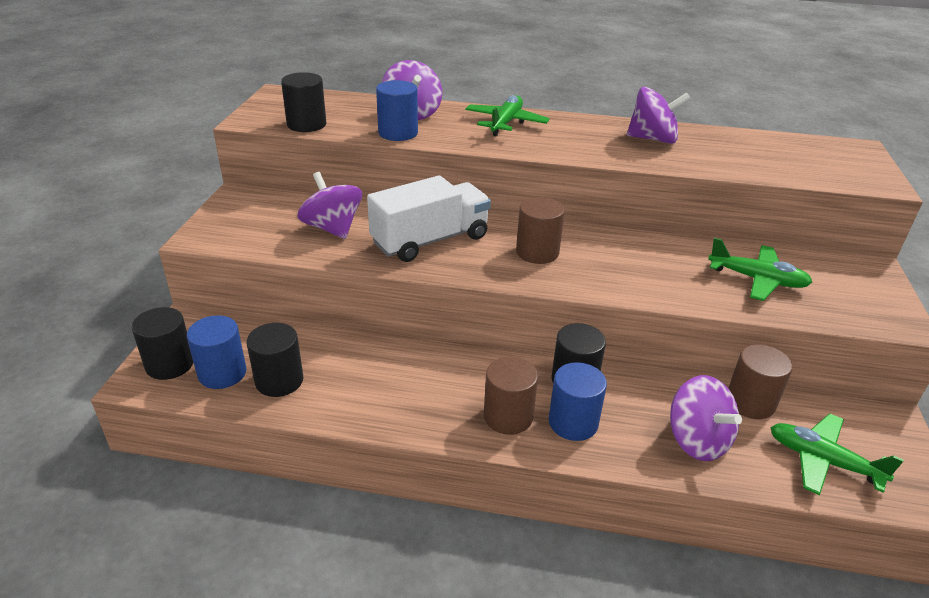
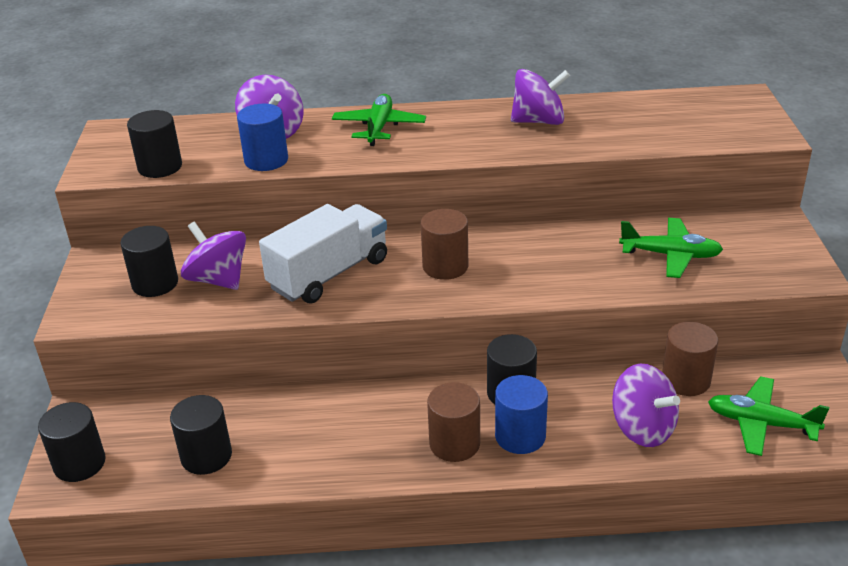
camera: 10 degrees left, 0 degrees up
(222, 373) = (141, 461): blue cylinder -> none
(278, 222) = (155, 283): none -> black cylinder

